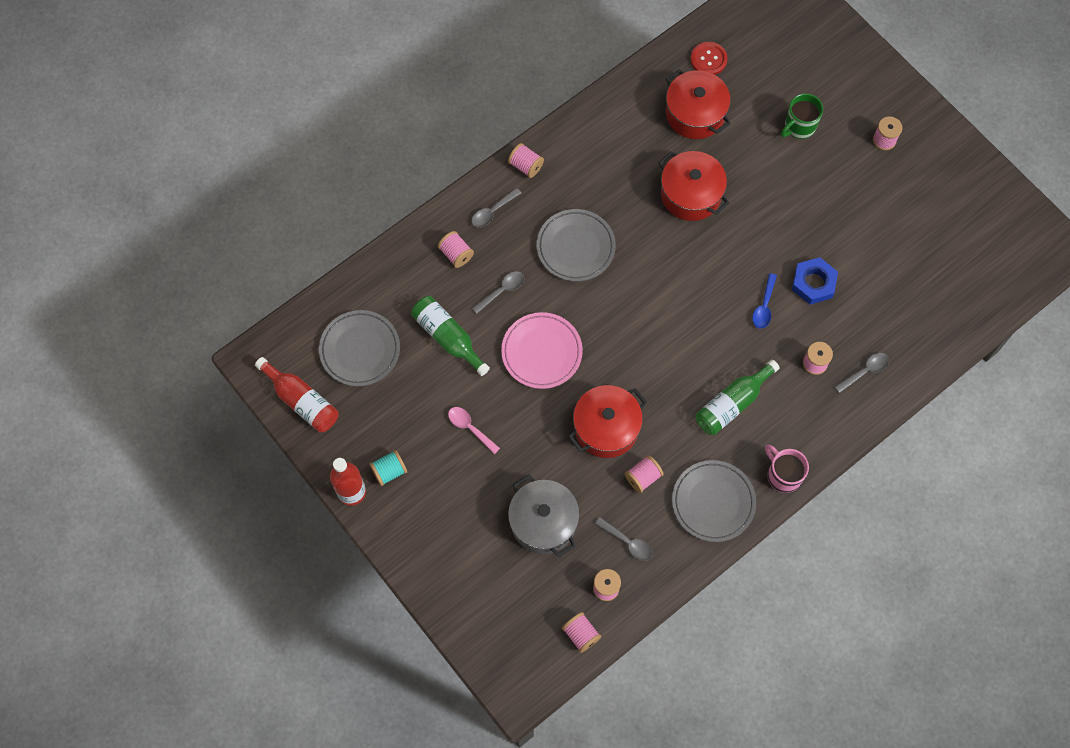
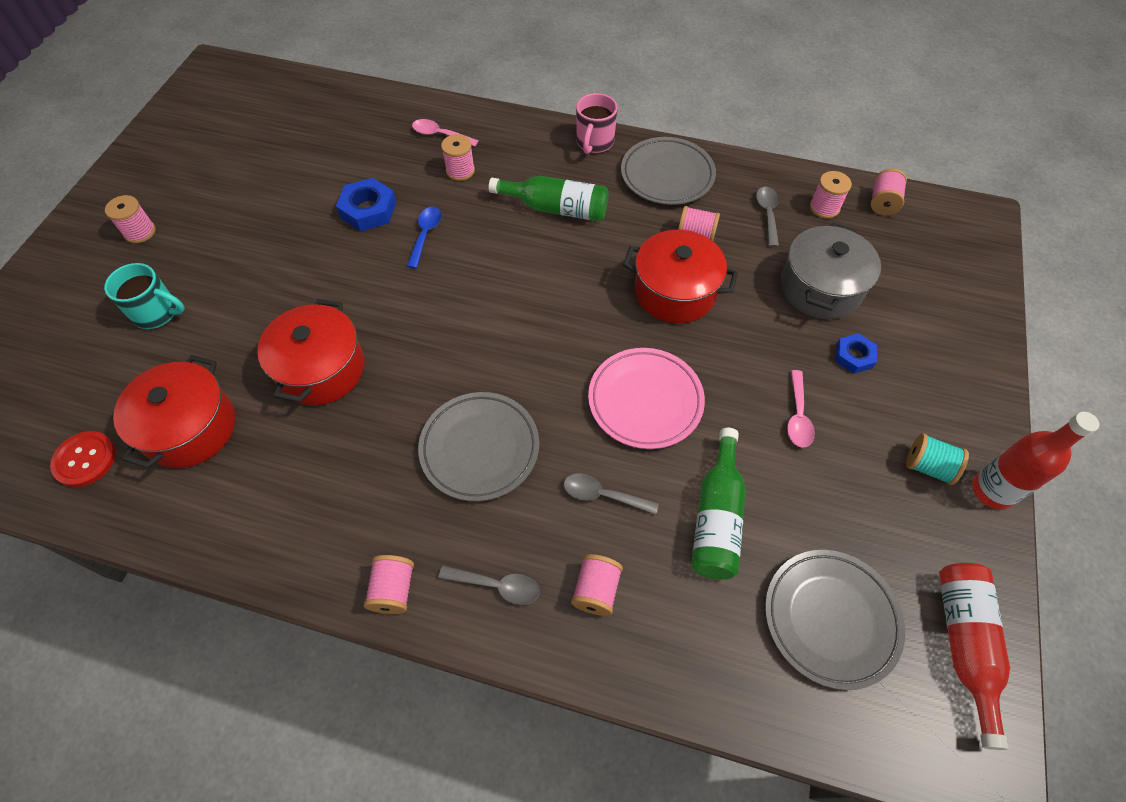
camera: 125 degrees left, 10 degrees down
(482, 496) = (854, 356): none -> blue nut
(764, 306) = (425, 235): blue spoon -> blue spoon turned 60 degrees counterclockwise
(799, 126) = (157, 313): green mug -> turquoise mug
(865, 371) = (440, 135): grey spoon -> pink spoon

